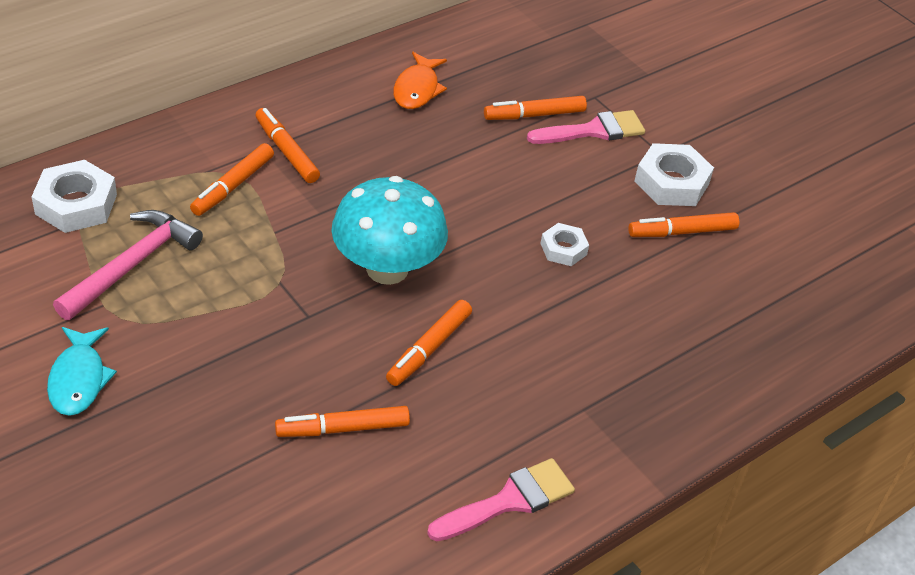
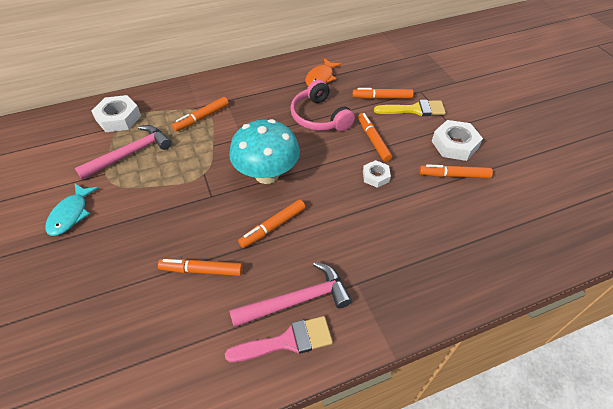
camera: 20 degrees right, 5 degrees up
(287, 152) = (238, 103): orange marker -> orange marker (373, 140)
(440, 161) = (319, 117): none -> pink headphones
(504, 446) = (297, 300): none -> pink hammer
(593, 131) = (414, 110): pink brush -> yellow brush

